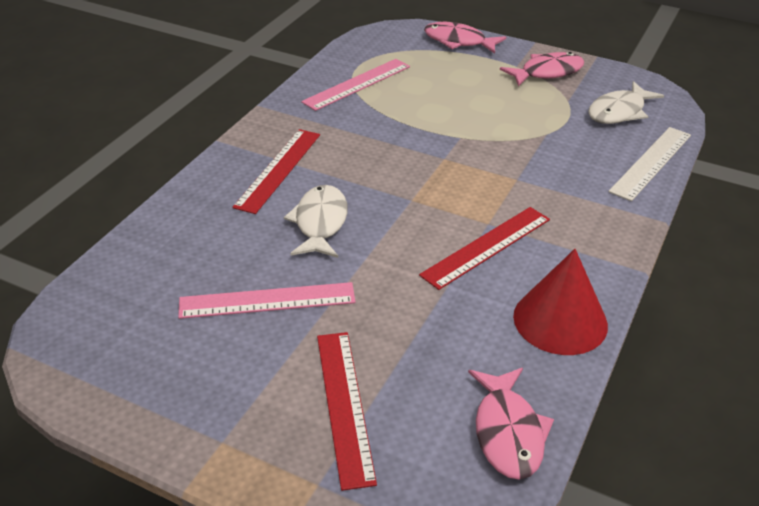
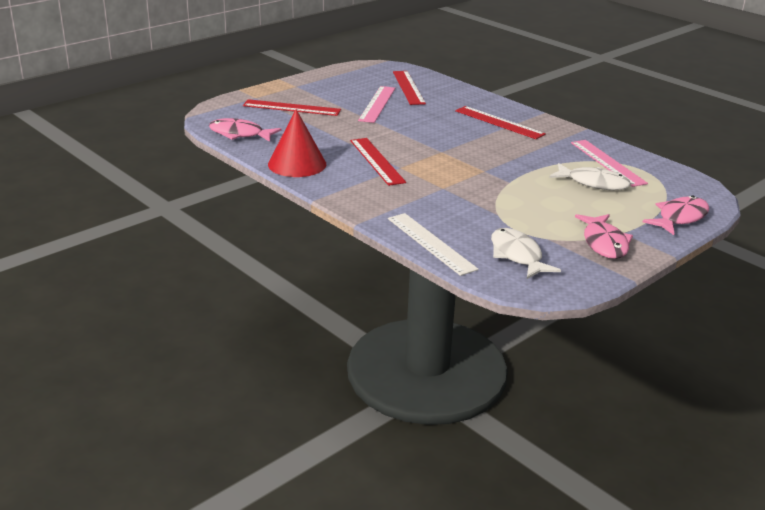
camera: 110 degrees right, 10 degrees down
(168, 284) = (408, 87): none -> red ruler
(320, 223) = (434, 124): white fish -> white fish (593, 183)

